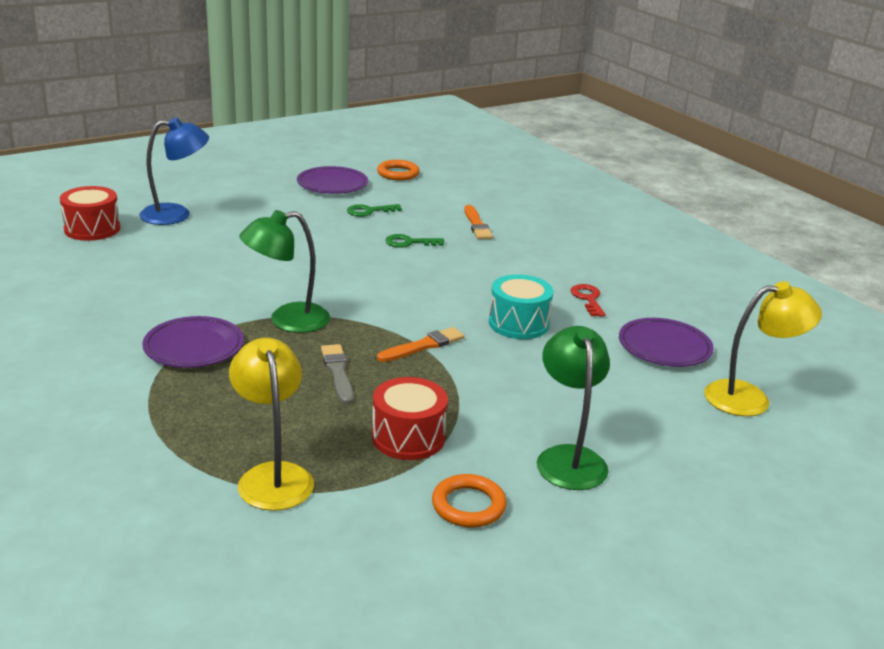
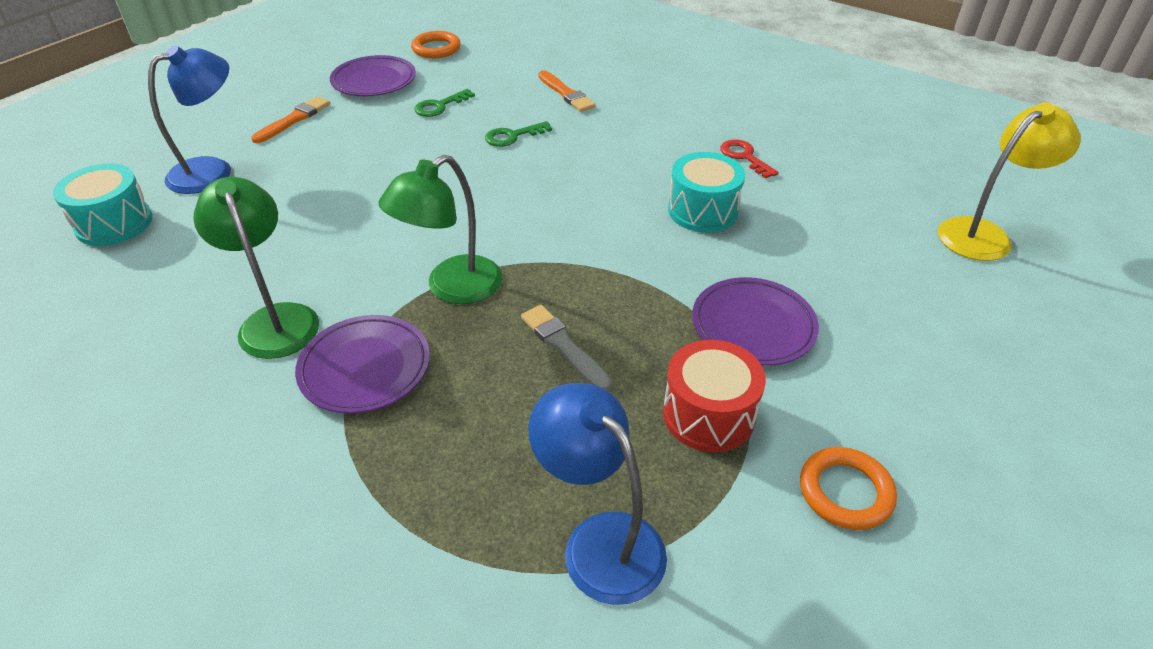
camera: 20 degrees left, 15 degrees up
(92, 229) = (114, 223): red drum -> turquoise drum
(273, 476) = (600, 541): yellow lamp -> blue lamp
(423, 346) = (628, 274): orange brush -> orange brush (294, 120)
(568, 458) = (889, 378): green lamp -> green lamp (275, 319)
(664, 347) = (861, 196): purple plate -> purple plate (753, 326)

